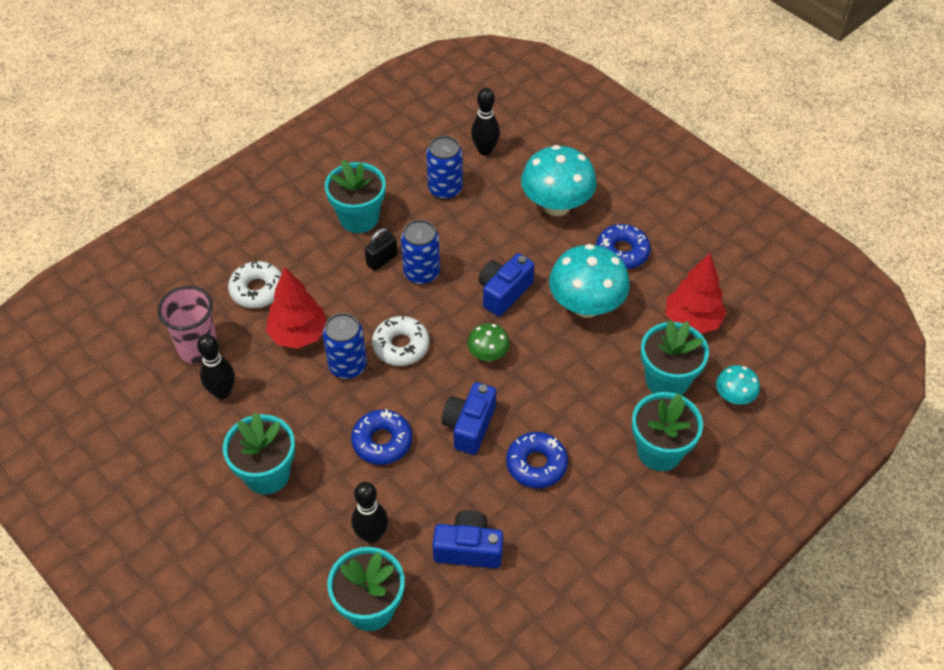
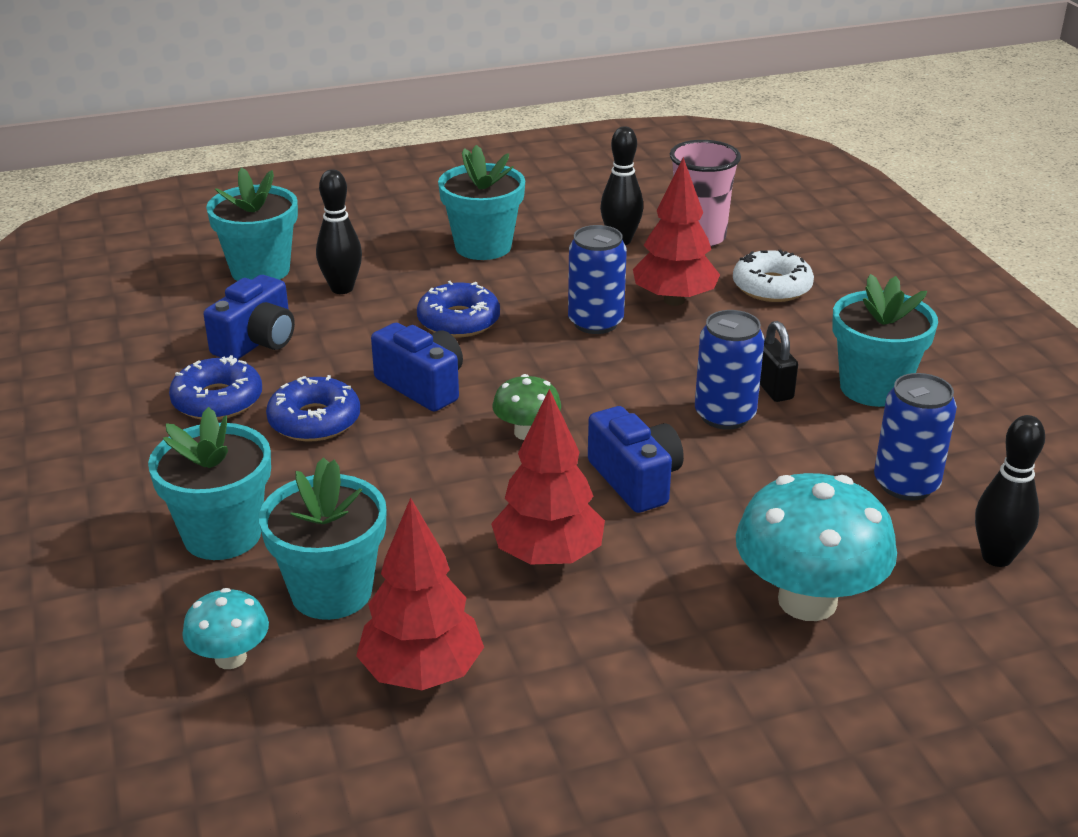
camera: 115 degrees right, 20 degrees down
(401, 346) = (598, 367): white donut -> none
(586, 305) = (548, 557): turquoise mushroom -> red tree
(622, 252) = (642, 644): blue donut -> blue donut (217, 400)

